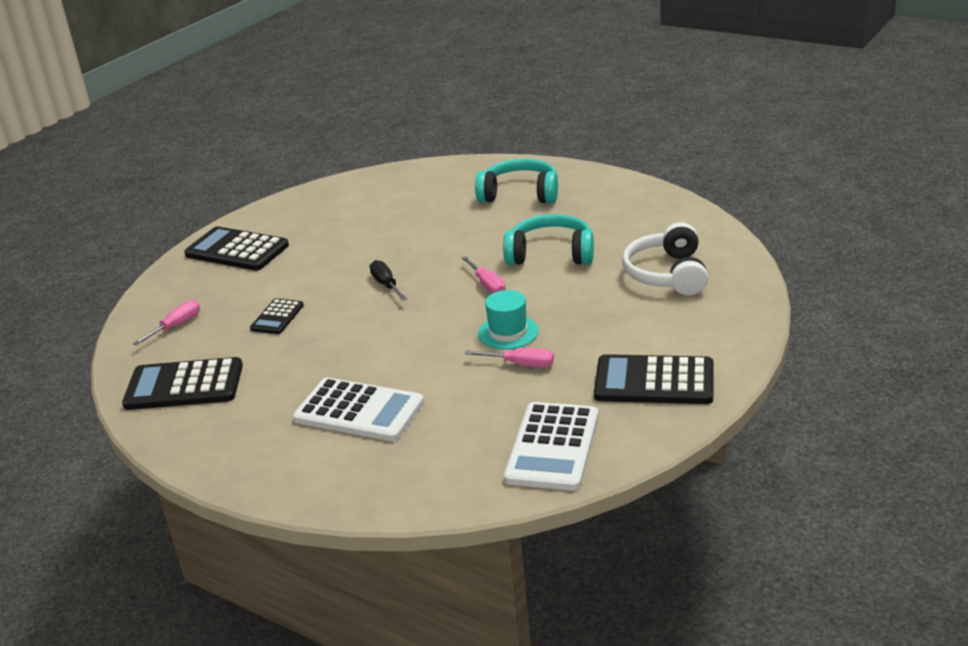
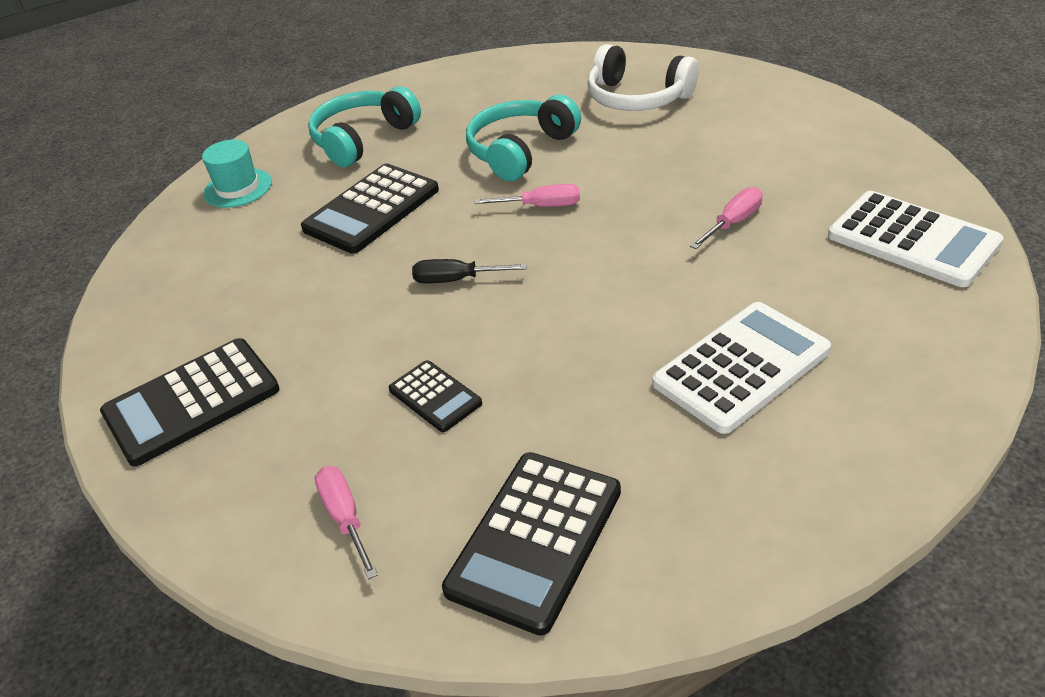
camera: 60 degrees left, 10 degrees up
(508, 332) = (658, 215): turquoise hat -> turquoise hat (238, 188)
(654, 381) = (830, 152): black calculator -> black calculator (372, 209)

